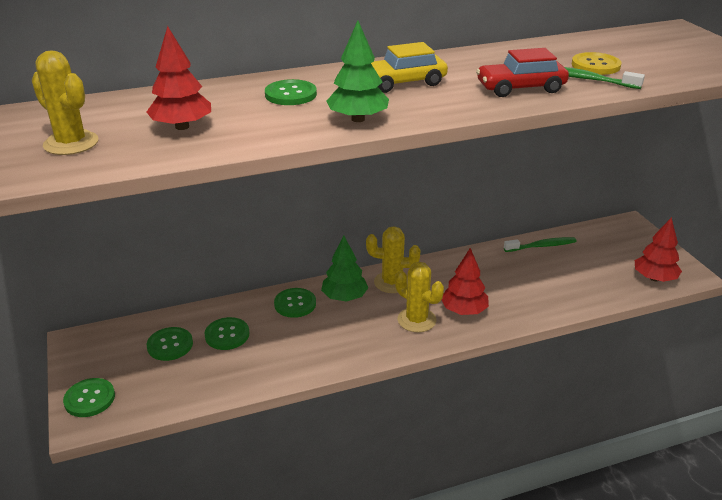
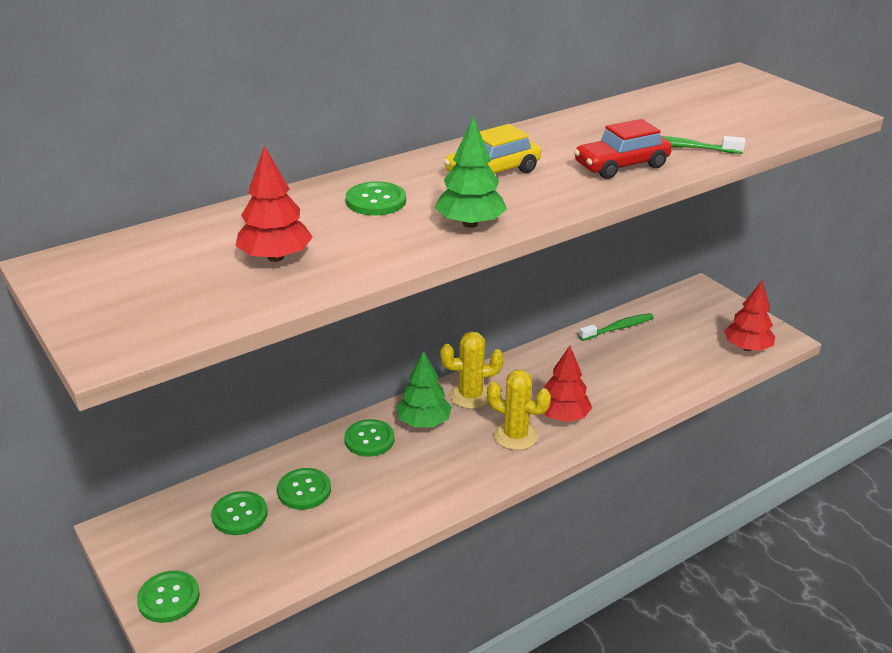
camera: 15 degrees left, 0 degrees up
(71, 143) = (155, 295): yellow cactus -> none
(595, 65) = (683, 129): yellow button -> none

